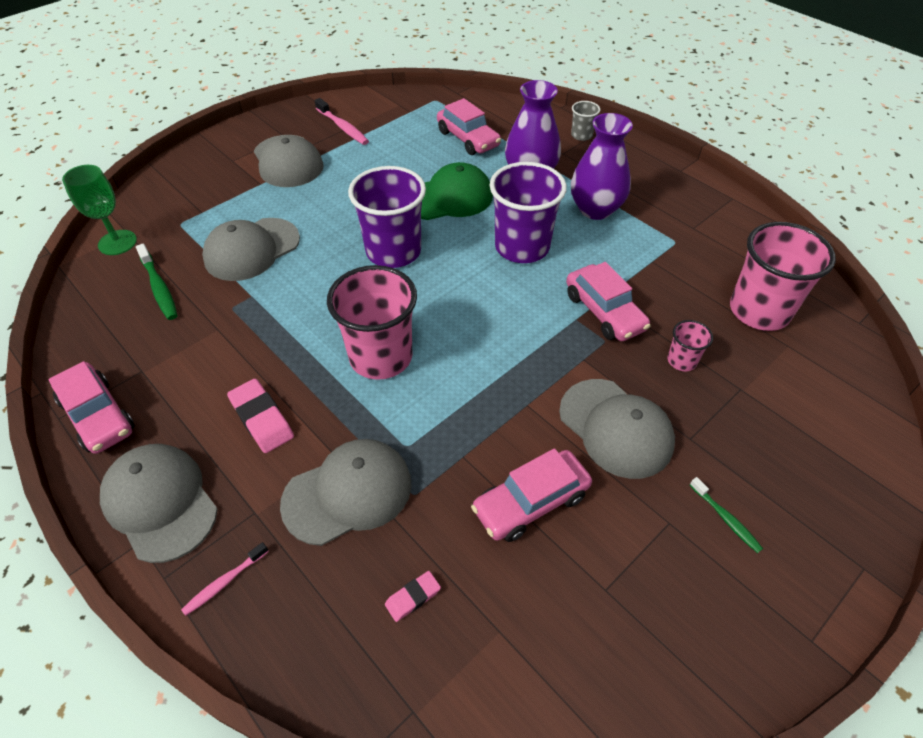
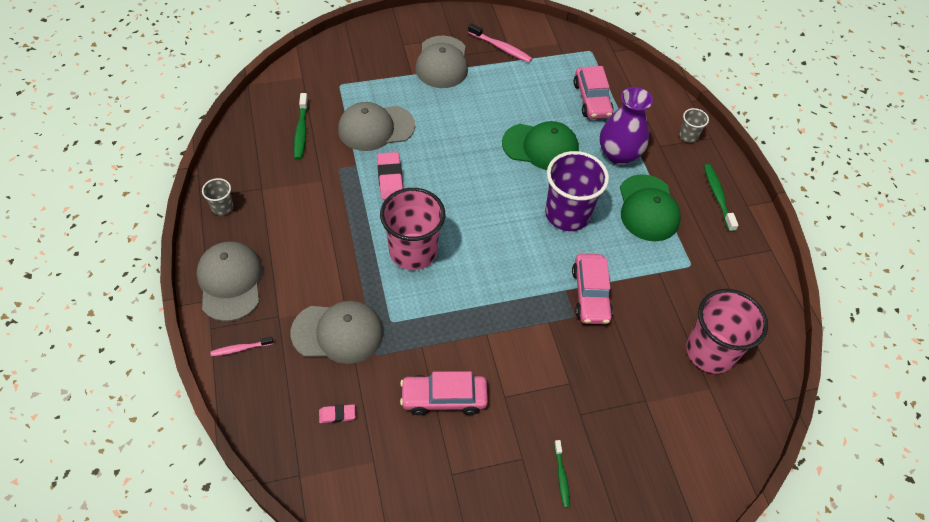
camera: 25 degrees right, 5 degrees up
(98, 416) = (222, 207): pink car -> grey cup
(117, 242) = (292, 82): green goblet -> none
(261, 419) = (314, 257): pink eraser -> pink eraser (390, 178)
(343, 127) = (501, 47): pink toothbrush -> pink toothbrush turned 45 degrees counterclockwise
(393, 251) = (471, 174): purple cup -> none
(595, 209) = (648, 208): purple vase -> green cap
(616, 428) = (534, 380): grey cap -> none
(649, 174) = (717, 197): none -> green toothbrush
(681, 361) = (618, 358): pink cup -> none

